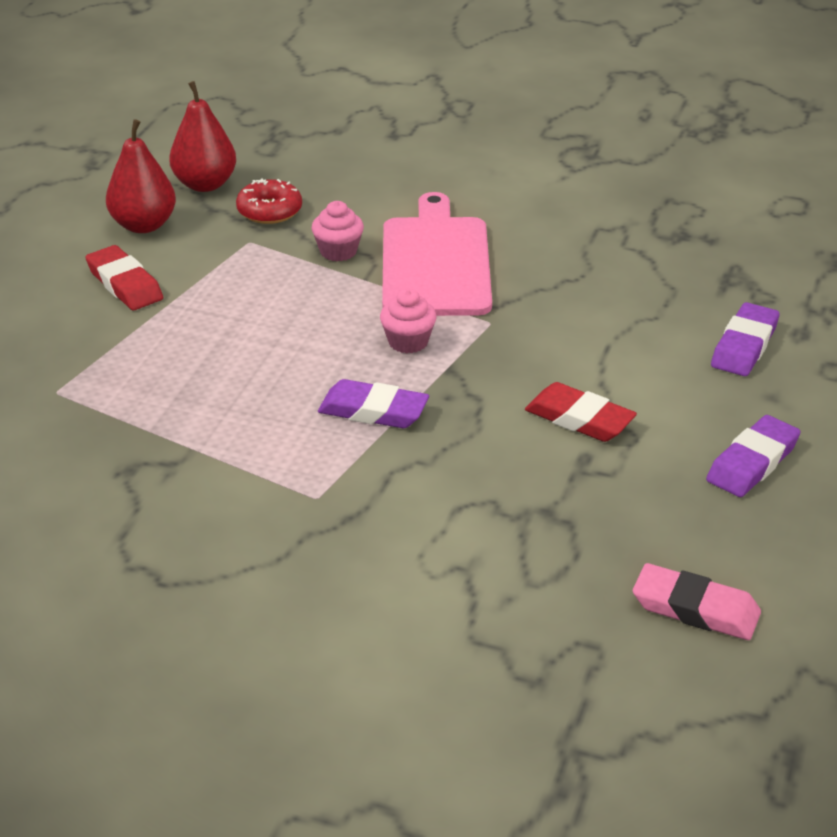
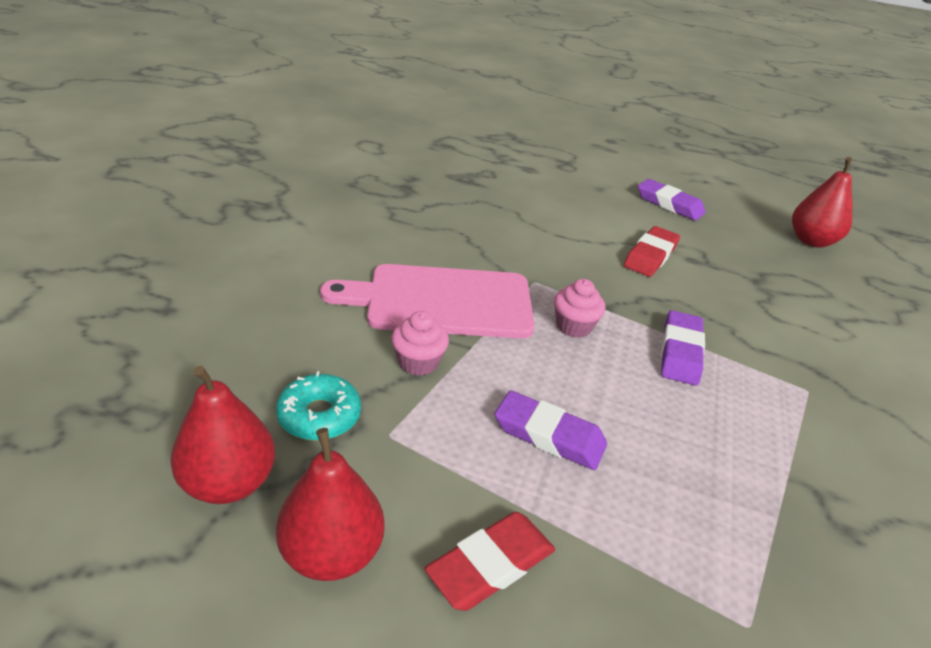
camera: 95 degrees left, 0 degrees up
(269, 211) = (319, 416): red donut -> turquoise donut
(695, 609) = (811, 241): pink eraser -> red pear
(744, 346) = (547, 187): purple eraser -> purple eraser (549, 435)

